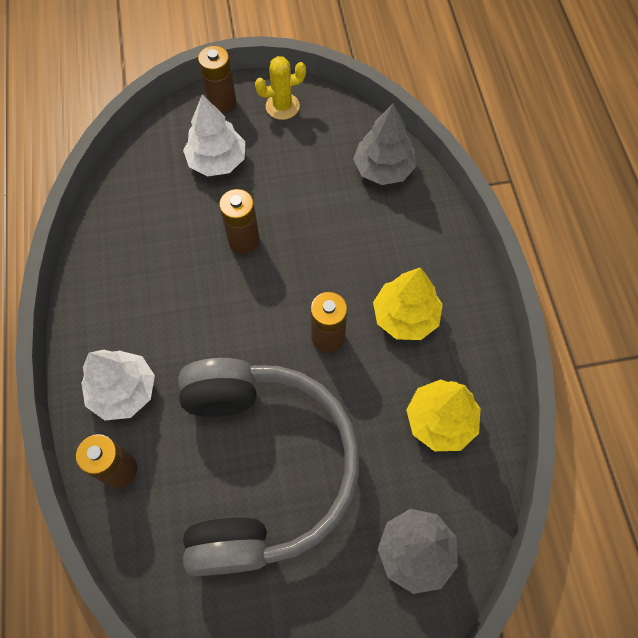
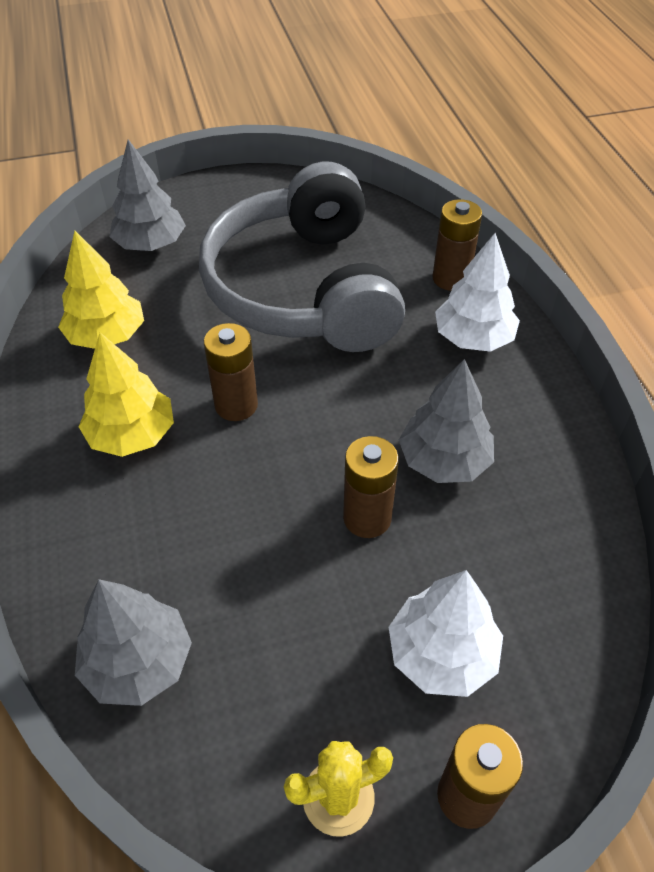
camera: 175 degrees right, 15 degrees down
(182, 277) = (444, 460): none -> grey tree

